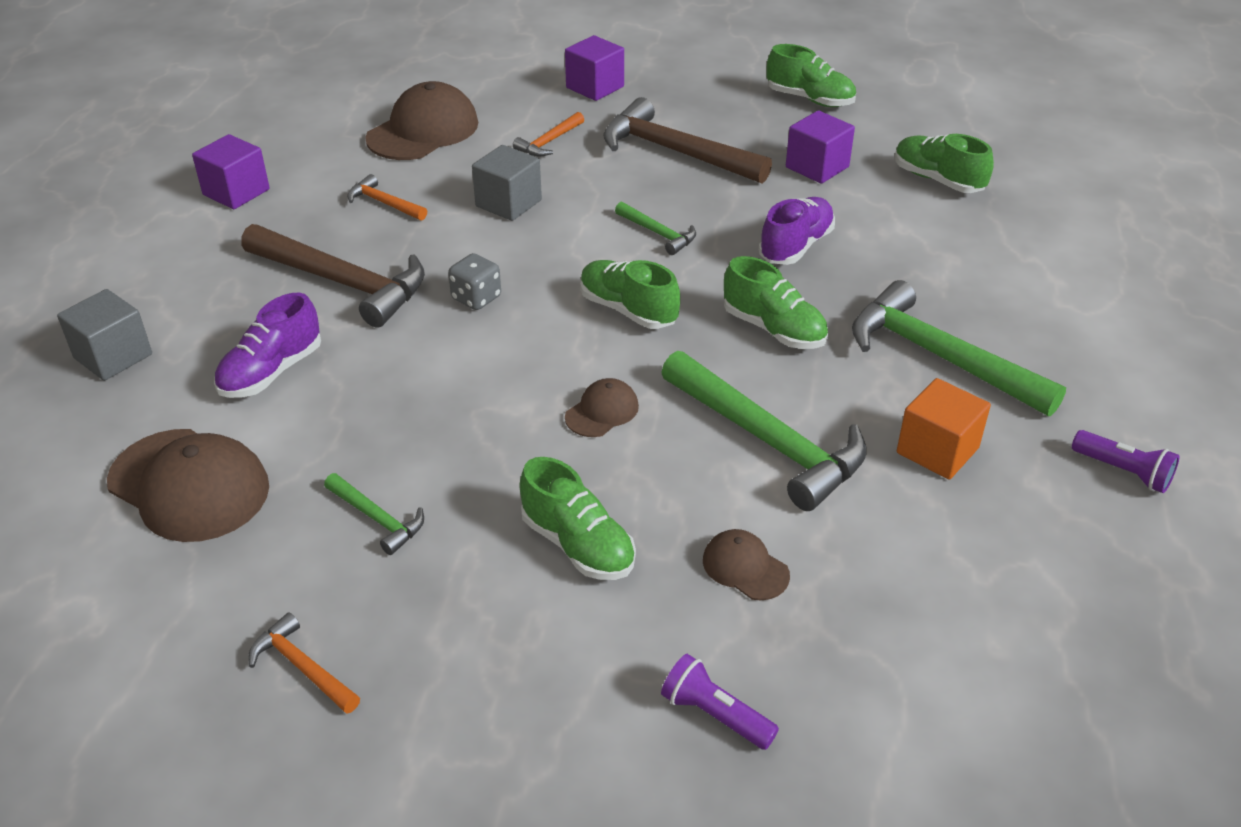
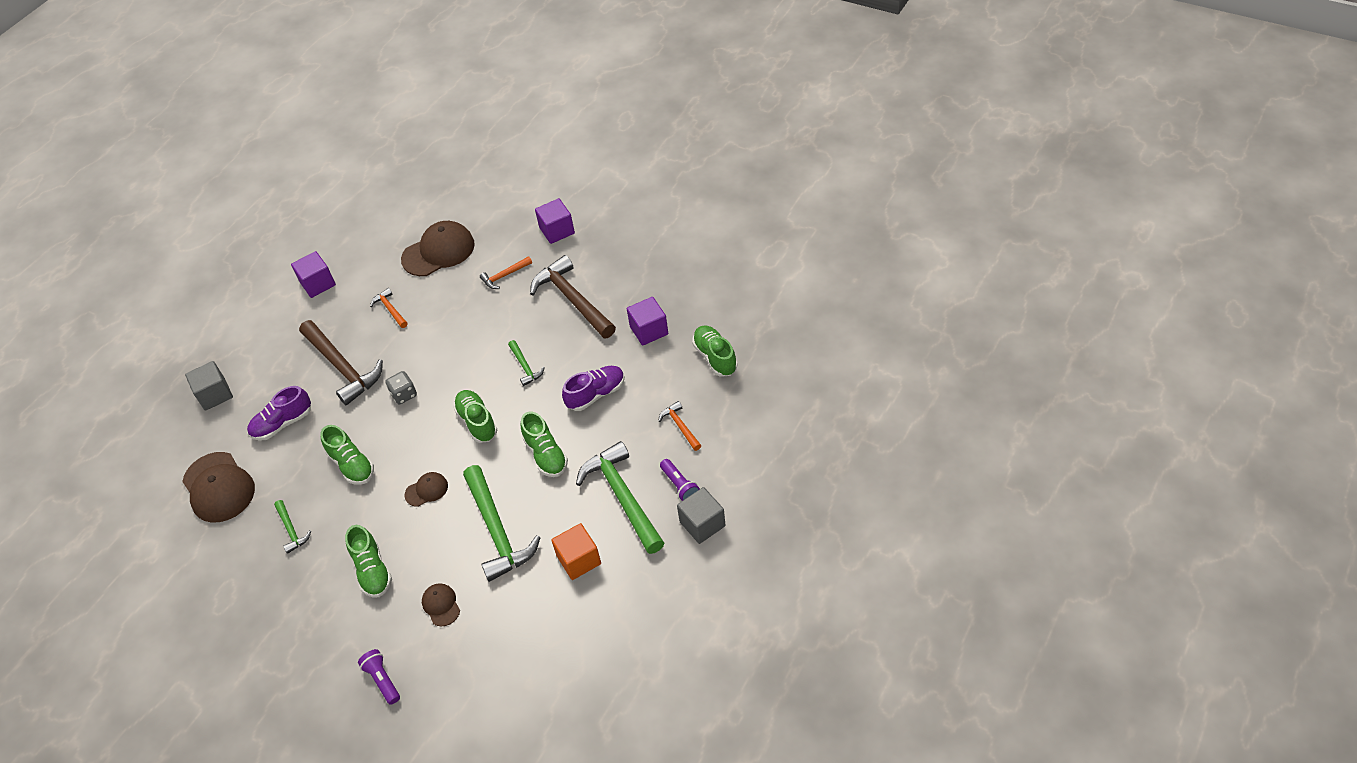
camera: 25 degrees right, 10 degrees up
(303, 668) = (226, 604): orange hammer -> orange hammer (680, 426)
(508, 203) = (456, 324): grey cube -> grey cube (702, 524)
(810, 99) = (682, 268): green shoe -> green shoe (352, 465)
(1123, 472) = (666, 599): purple flashlight -> purple flashlight (679, 486)

